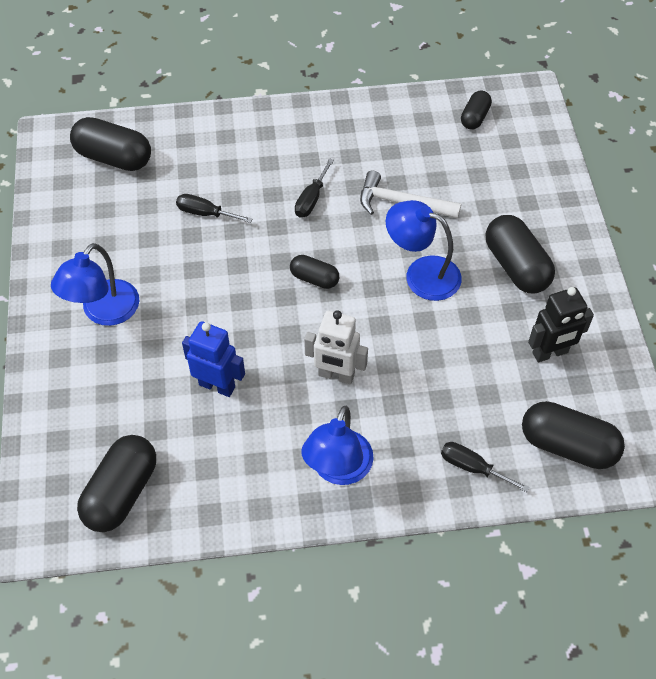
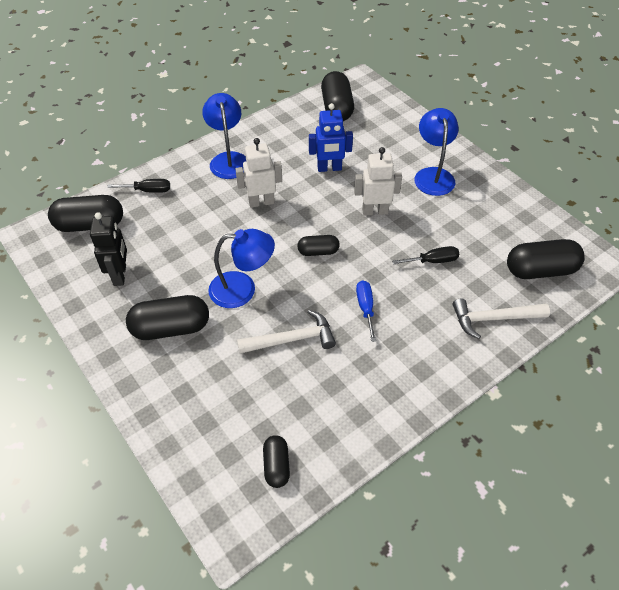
camera: 150 degrees right, 5 degrees down
(203, 138) = (494, 319): none -> white hammer
(213, 297) = (375, 211): none -> white robot
(311, 199) = (365, 308): black screwdriver -> blue screwdriver
(516, 266) = (171, 328): black capsule -> black capsule turned 45 degrees counterclockwise
(550, 353) = (120, 275): black robot -> black robot turned 135 degrees clockwise

